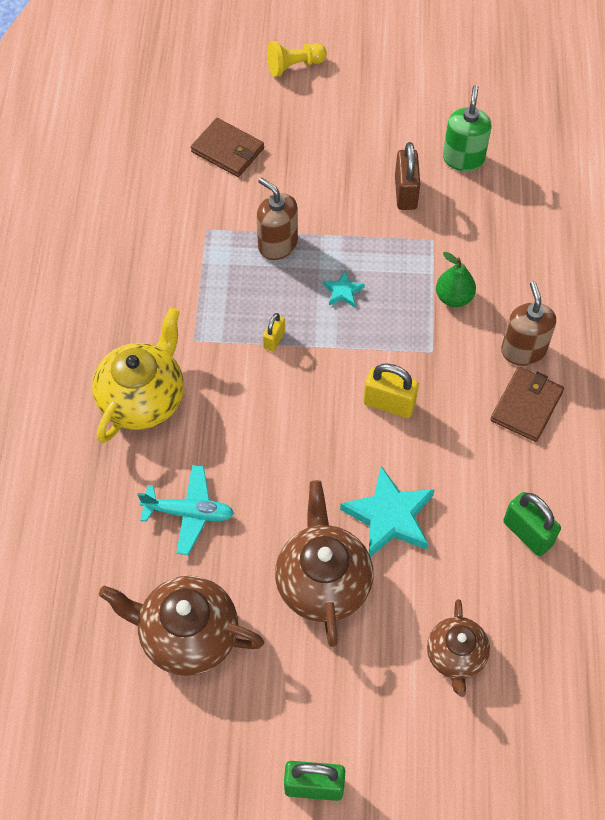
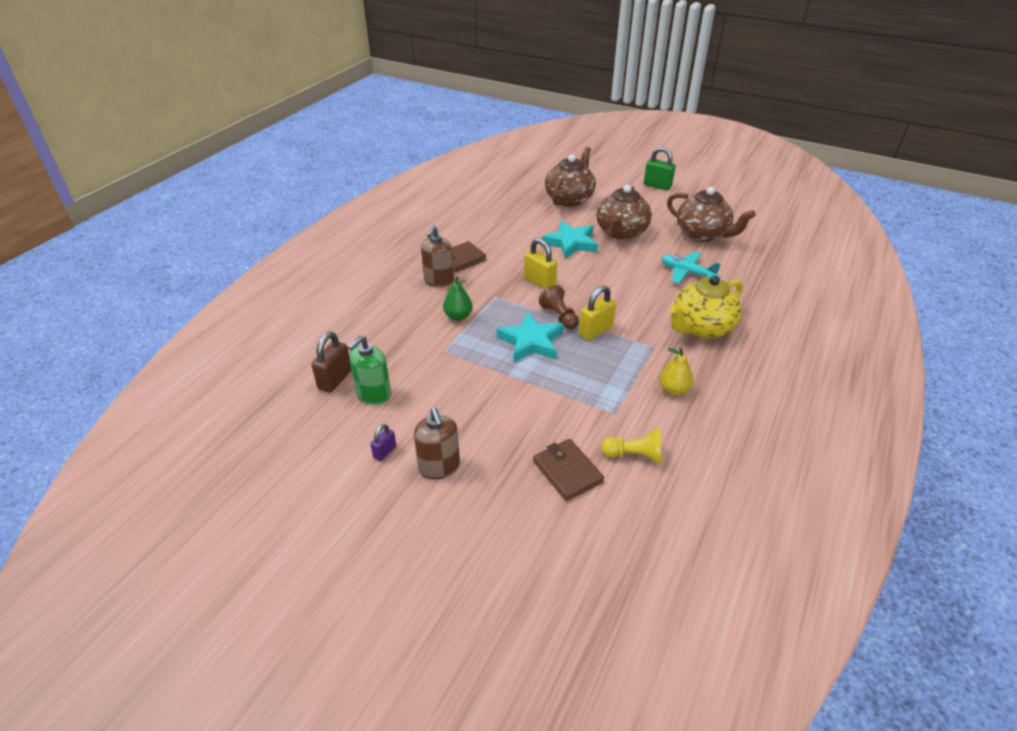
camera: 155 degrees left, 20 degrees down
(153, 283) = (673, 390): none -> yellow pear
(274, 339) = (595, 331): yellow padlock -> yellow padlock, size x1.72
(277, 245) = (562, 384): brown soap dispenser -> brown soap dispenser (439, 467)
(294, 66) = (455, 534): yellow pawn -> yellow pawn (634, 455)
(330, 346) = (559, 317): none -> brown pawn
(343, 291) = (531, 342): turquoise star -> turquoise star, size x2.10
(403, 107) = (385, 452): none -> purple padlock
(405, 193) = (438, 386): brown padlock -> brown padlock (335, 379)
(456, 656) = (569, 199): brown teapot -> brown teapot, size x1.60
(527, 533) = (503, 221): green padlock -> none

